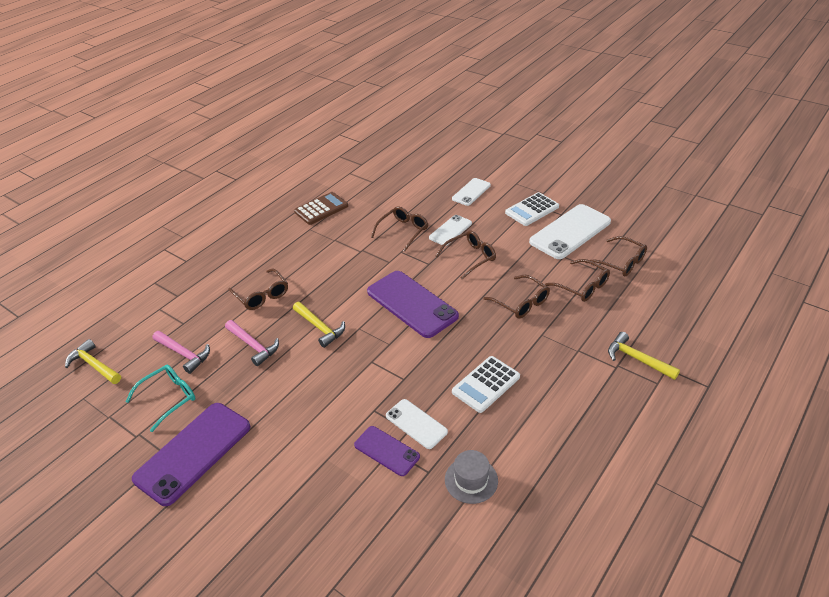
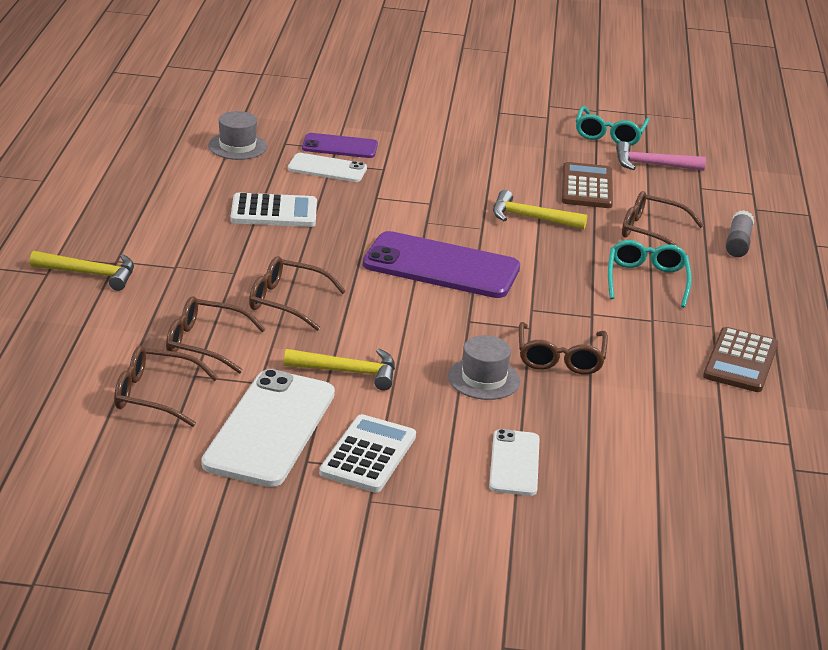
camera: 145 degrees right, 10 degrees down
(94, 365) = (730, 138): yellow hammer -> yellow hammer (348, 372)
(193, 452) = (526, 111): purple phone -> none
(225, 273) = (738, 243): none -> grey glue stick
(253, 345) = (586, 187): pink hammer -> brown calculator
(307, 263) = (646, 280): none -> turquoise glasses
(450, 230) = (484, 379): white phone -> grey hat
(470, 257) = (412, 344): brown glasses -> none
(486, 384) = (274, 212): white calculator -> white calculator turned 75 degrees clockwise

